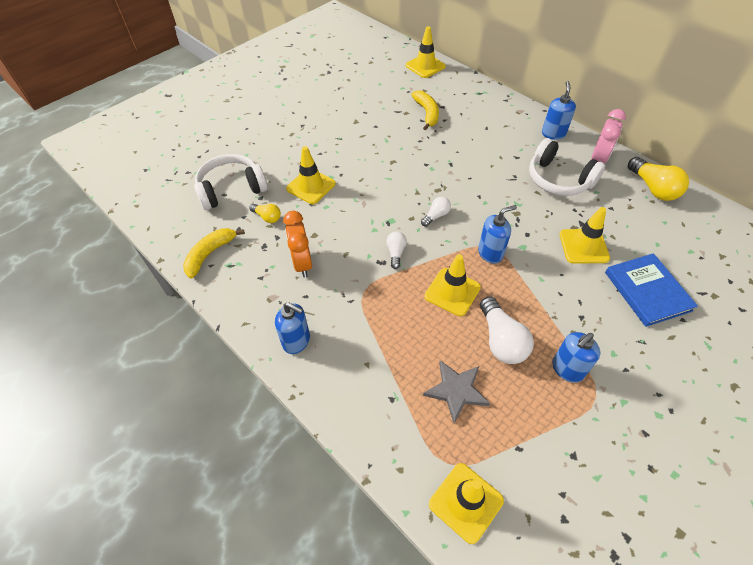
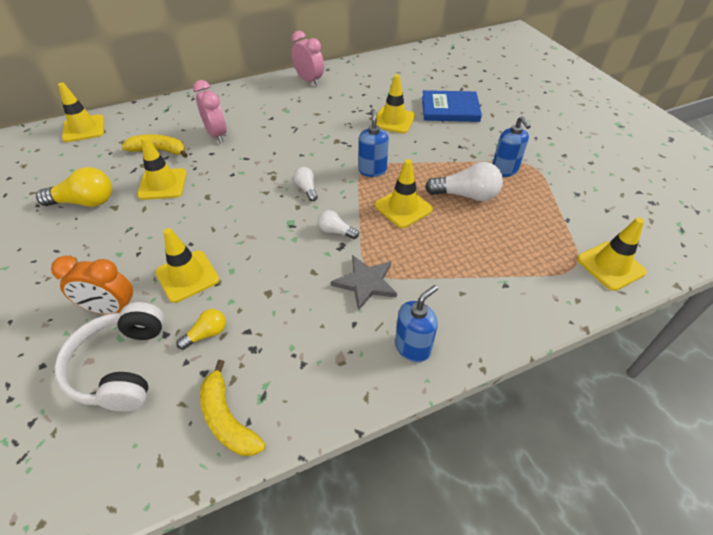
camera: 70 degrees left, 5 degrees down
(302, 263) = (304, 315): orange clock -> orange clock (111, 309)
(391, 133) = (163, 184): none -> yellow traffic cone
(456, 390) = (507, 238): grey star -> grey star (365, 283)
(468, 135) = (217, 135): none -> pink clock
(553, 134) = (261, 90): blue soap dispenser -> none
(558, 179) = (315, 106): white headphones -> none
(653, 188) = (357, 70): yellow light bulb -> yellow light bulb (85, 202)

